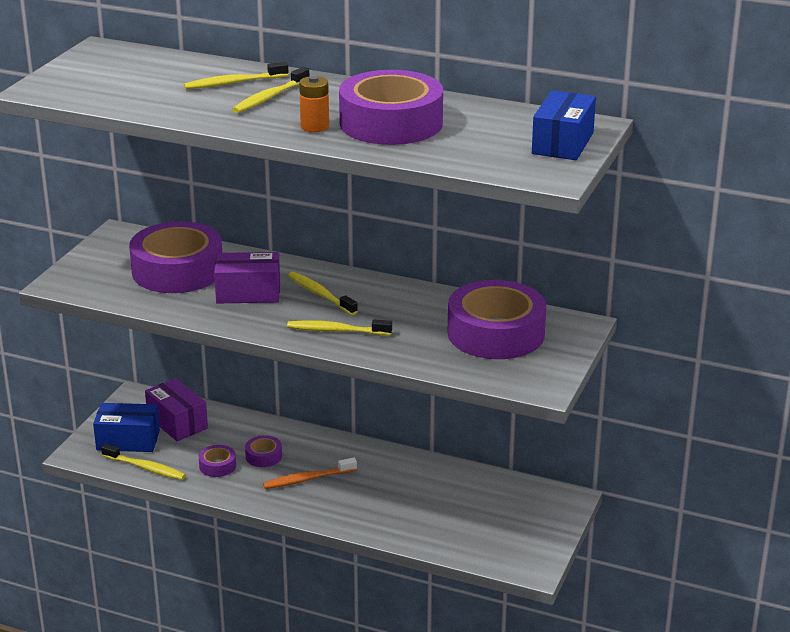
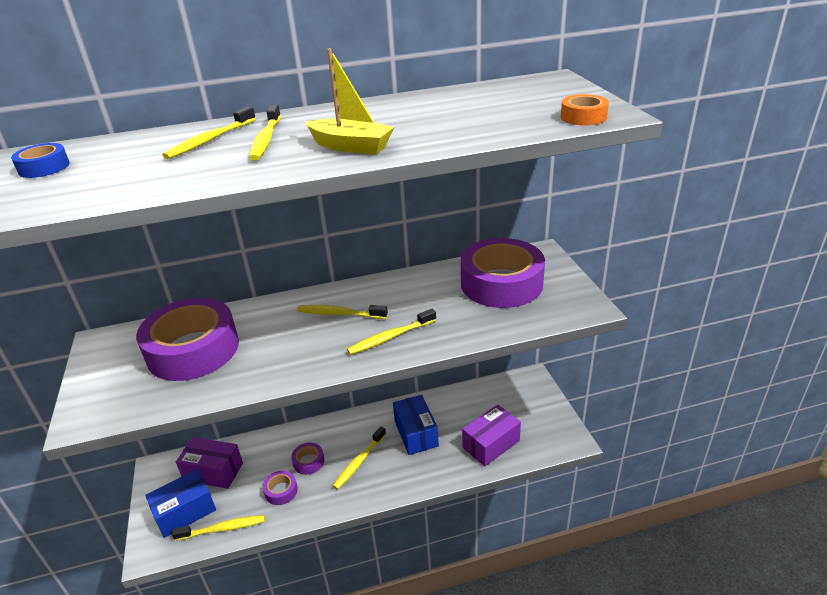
camera: 35 degrees left, 5 degrees up
(106, 65) = (44, 167): none -> blue tape
(248, 293) = (279, 340): purple box -> purple box (491, 444)
(307, 479) = (359, 462): orange toothbrush -> yellow toothbrush
(314, 127) = (351, 146): orange battery -> yellow boat
(391, 123) = (410, 123): purple tape -> none
(526, 170) = (583, 117): none -> orange tape
(563, 143) = (563, 93): blue box -> blue box (416, 433)

